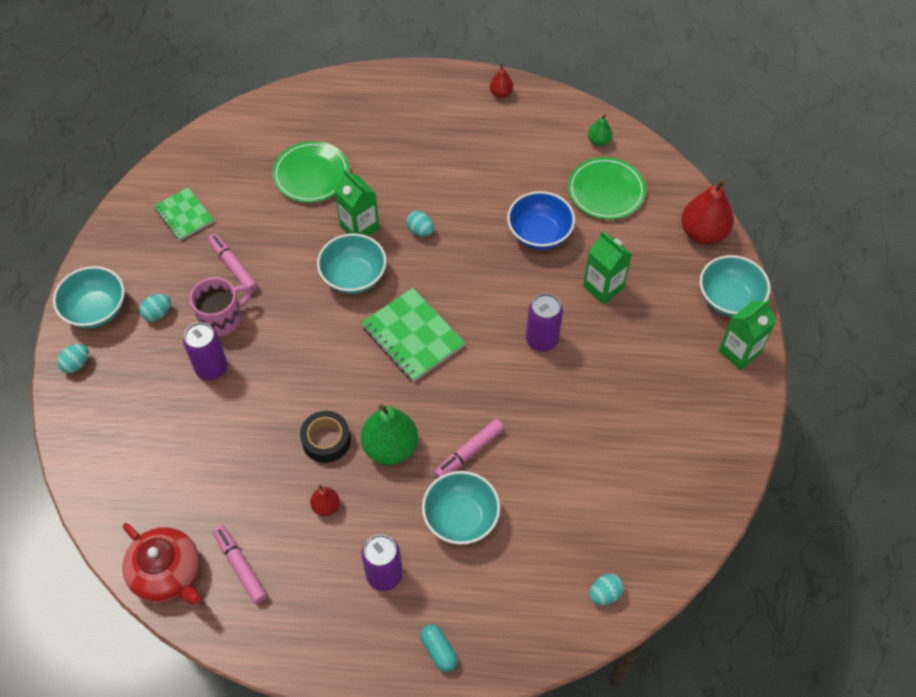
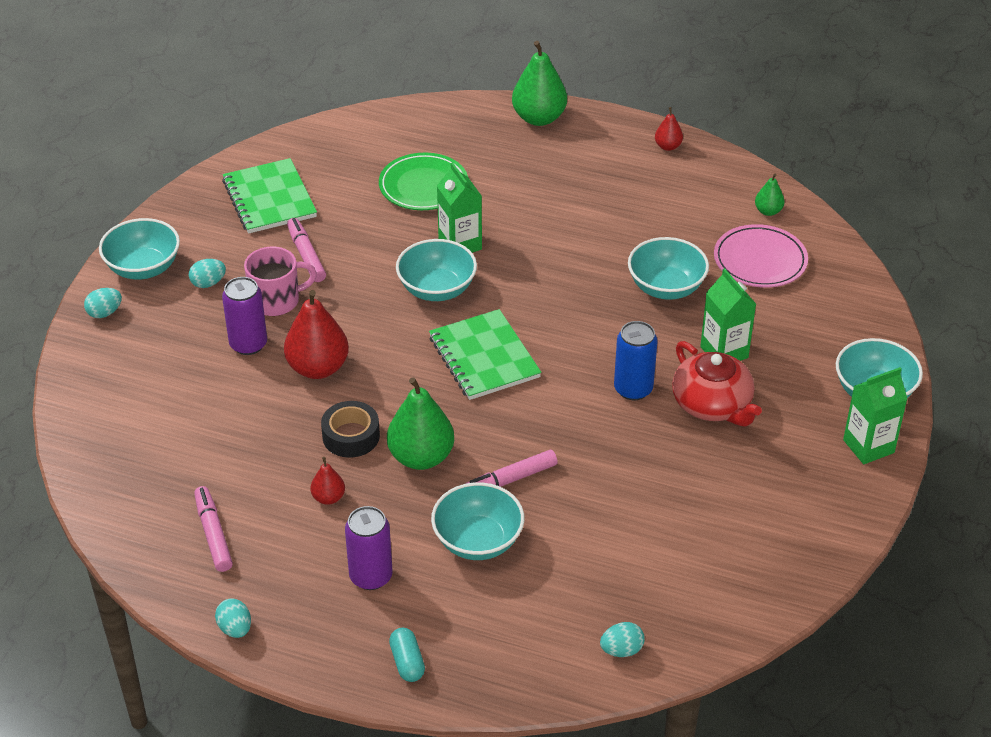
camera: 15 degrees right, 15 degrees down
(167, 573) = (132, 523): red teapot -> red teapot (712, 404)
(184, 215) = (269, 199): green notebook -> green notebook, size x1.56
(387, 86) = (539, 118): none -> green pear
(420, 231) = (528, 260): turquoise egg -> turquoise egg (235, 629)
(539, 234) = (666, 287): blue bowl -> turquoise bowl
(542, 340) = (633, 389): purple can -> blue can
(606, 191) = (760, 260): green plate -> pink plate
(703, 233) = (864, 321): red pear -> red pear (318, 368)

